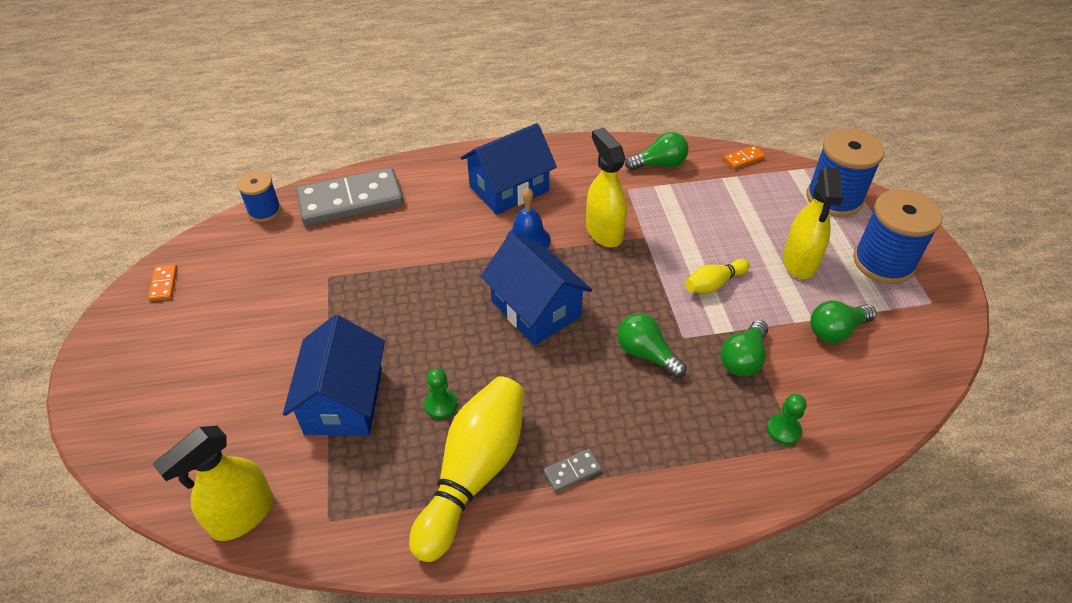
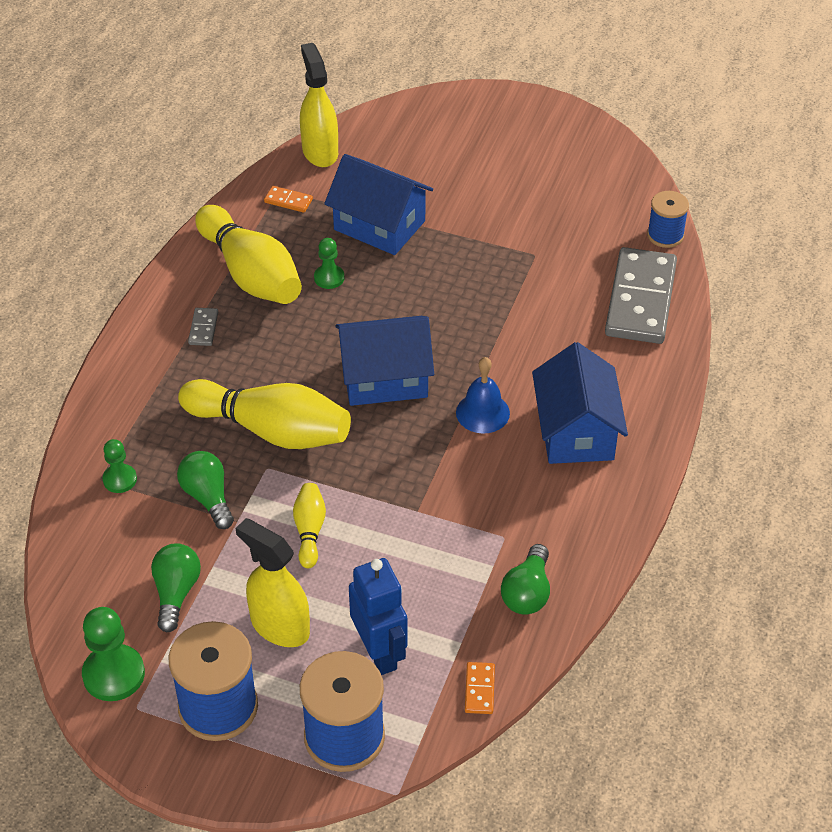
camera: 120 degrees right, 0 degrees up
(163, 284) = (600, 153): orange domino -> orange domino (288, 201)
(604, 231) = (450, 480): yellow spray bottle -> none
(646, 354) = (271, 430): green light bulb -> yellow bowling pin
(766, 208) = (380, 652): none -> blue robot
(927, 328) = (114, 674): none -> green pawn

